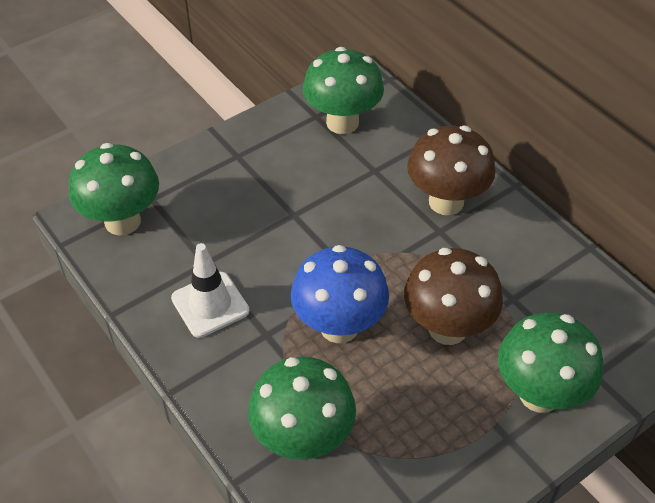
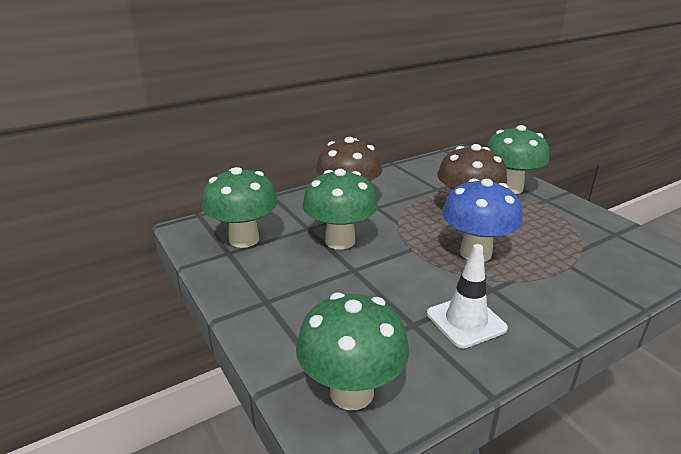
camera: 85 degrees left, 20 degrees down
(303, 439) = (587, 274): green mushroom -> green mushroom (340, 241)

